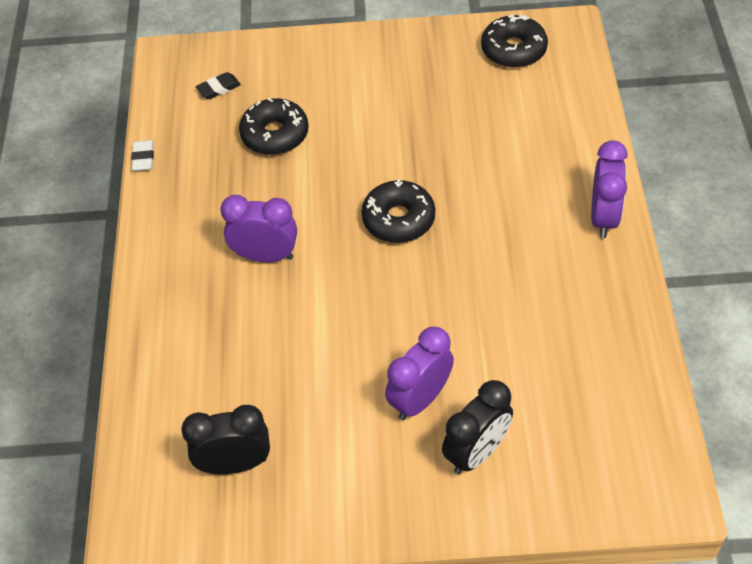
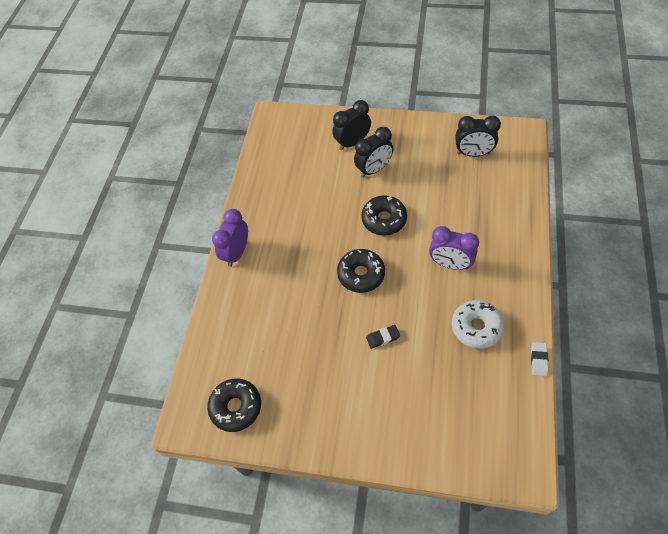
camera: 165 degrees left, 5 degrees up
(218, 88) = (479, 420): black eraser -> black eraser (383, 337)
(224, 180) = (476, 327): none -> white donut
(275, 134) = (436, 361): black donut -> black donut (384, 219)
(420, 399) = (374, 169): purple clock -> black clock

